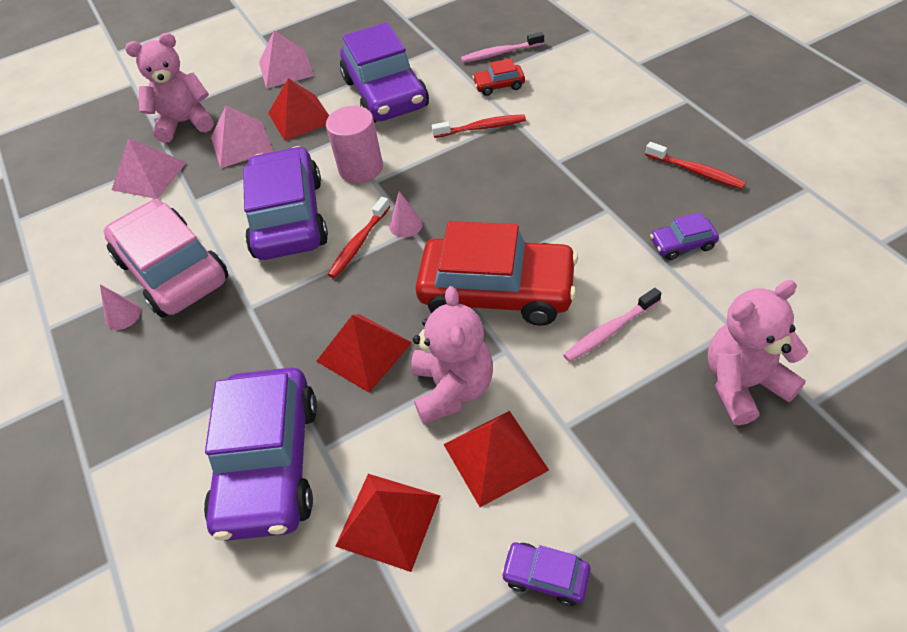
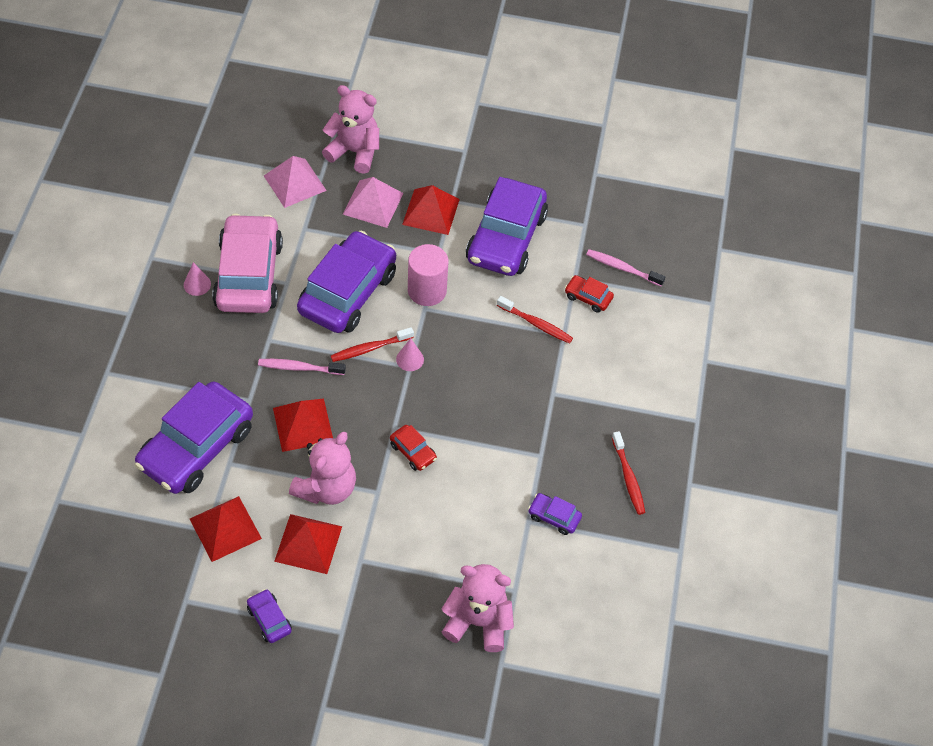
camera: 30 degrees right, 5 degrees up
(286, 69) = (463, 155): pink pyramid -> none
(497, 291) = (413, 452): red car -> red car, size x0.42
(609, 331) = (446, 531): pink toothbrush -> pink toothbrush (299, 368)

